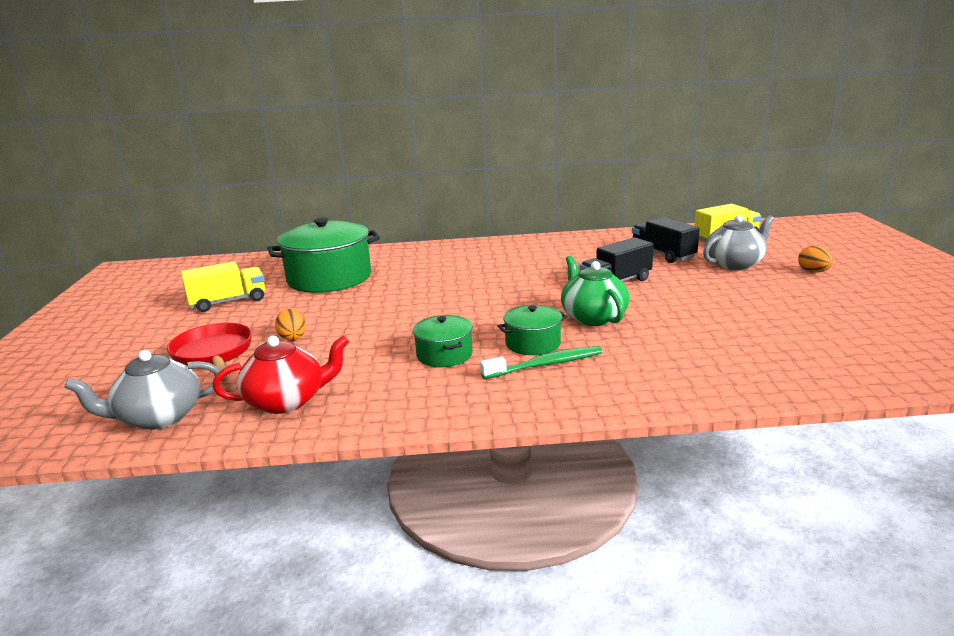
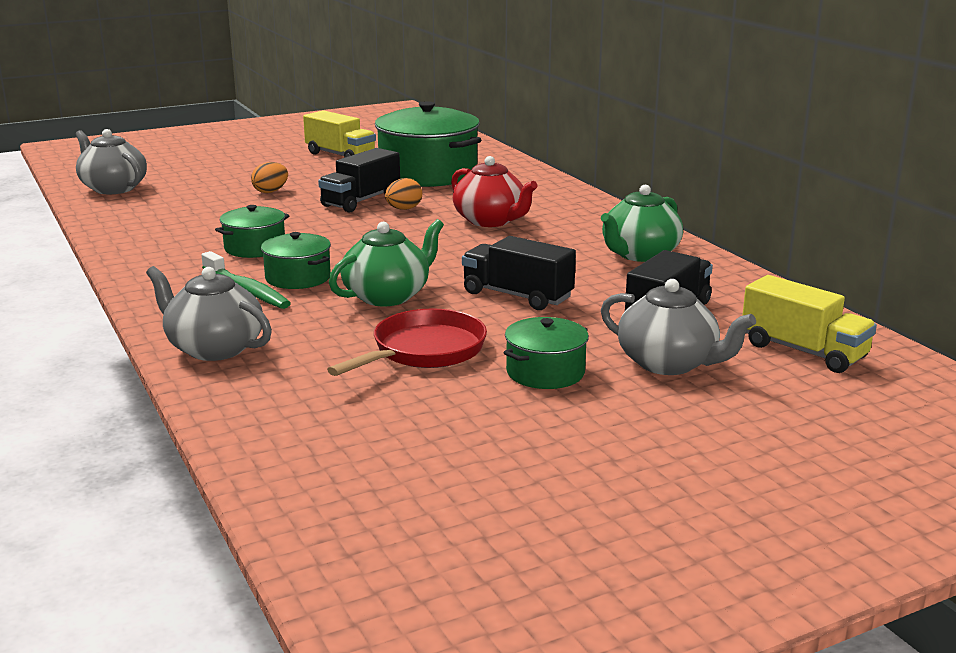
camera: 65 degrees right, 0 degrees up
(213, 354) = (226, 177): red pan -> red pan (424, 351)
(287, 401) = (146, 215): red teapot -> red teapot (491, 221)
(368, 306) = (361, 201): none -> black truck
(565, 247) = (639, 254): none -> green teapot
(669, 385) = (214, 348): none -> grey teapot
(741, 291) = (545, 372): none -> green pot
(813, 272) = (685, 424): orange egg -> orange egg (404, 209)

